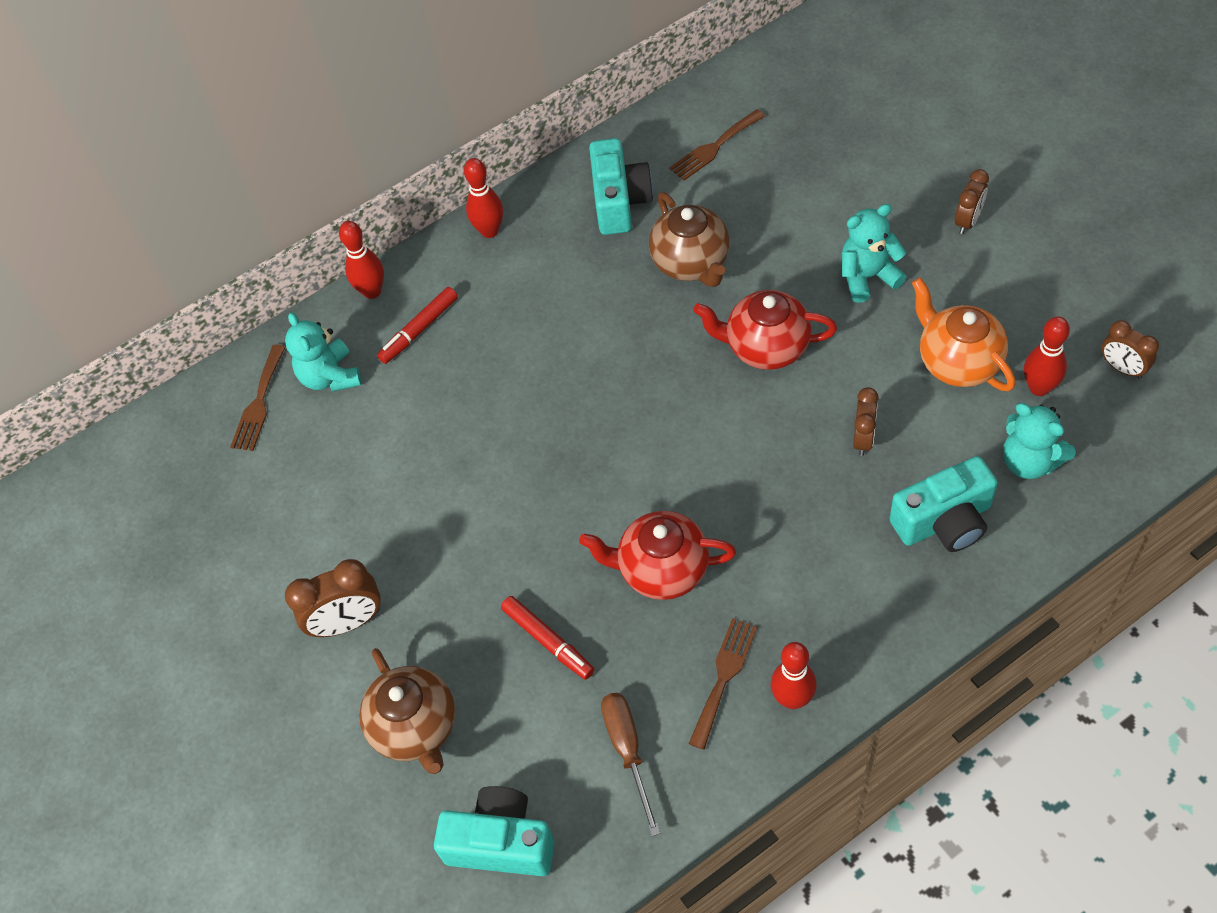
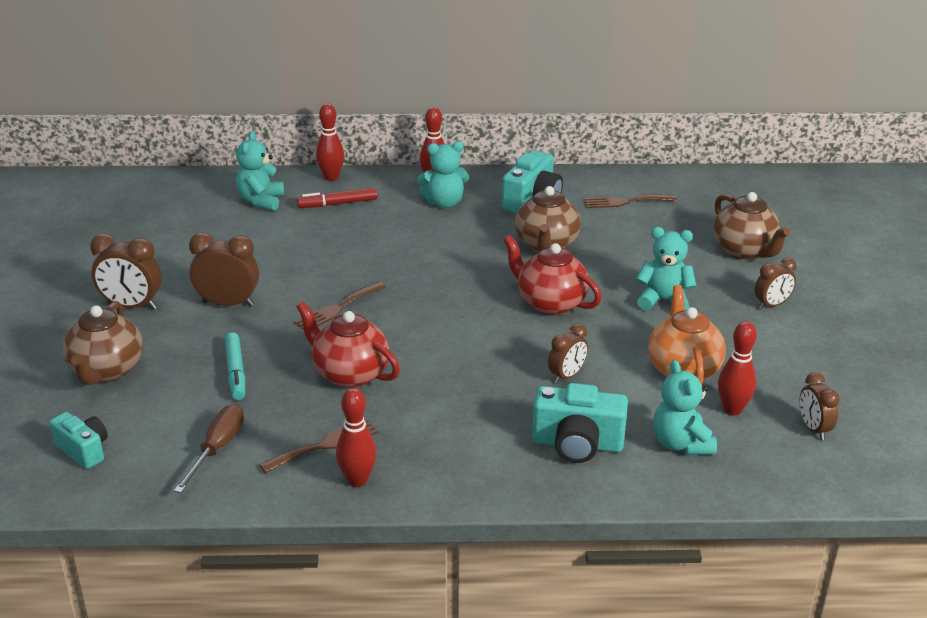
camera: 25 degrees right, 25 degrees down
(259, 403) = (207, 195): brown fork -> brown fork (337, 308)
(447, 553) = (228, 304): none -> brown clock
(501, 842) = (83, 450): turquoise camera -> turquoise camera, size x0.64
(531, 259) = (444, 203): none -> turquoise teddy bear
(548, 641) = (235, 372): red marker -> turquoise marker
(886, 156) = (745, 251): none -> brown teapot

